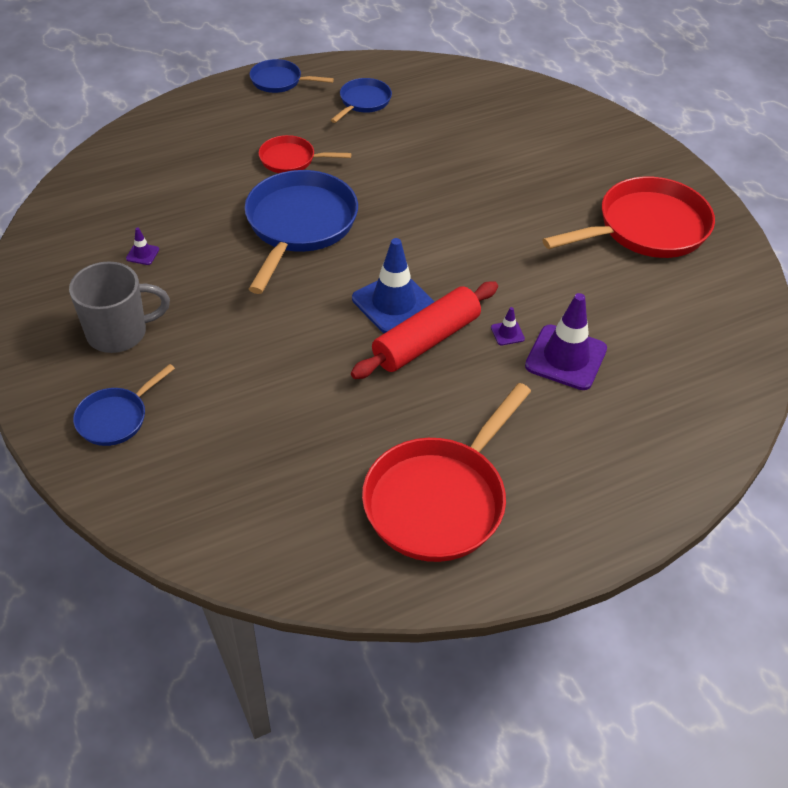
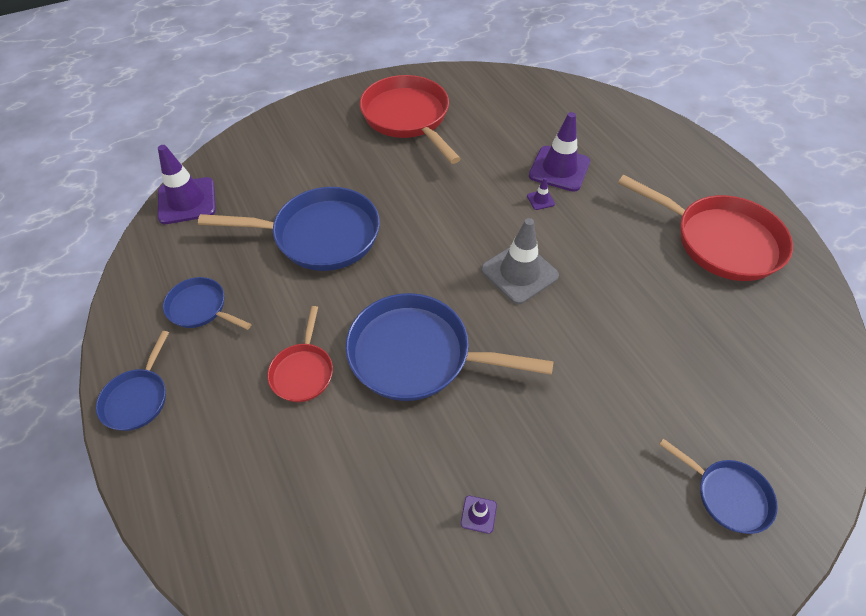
camera: 90 degrees left, 5 degrees up
(119, 333) = (611, 516): grey mug -> none
(393, 303) = (519, 273): blue traffic cone -> grey traffic cone
(426, 341) = (560, 250): red rolling pin -> none
(448, 164) = (320, 235): none -> blue pan
(492, 83) = (187, 201): none -> purple traffic cone

